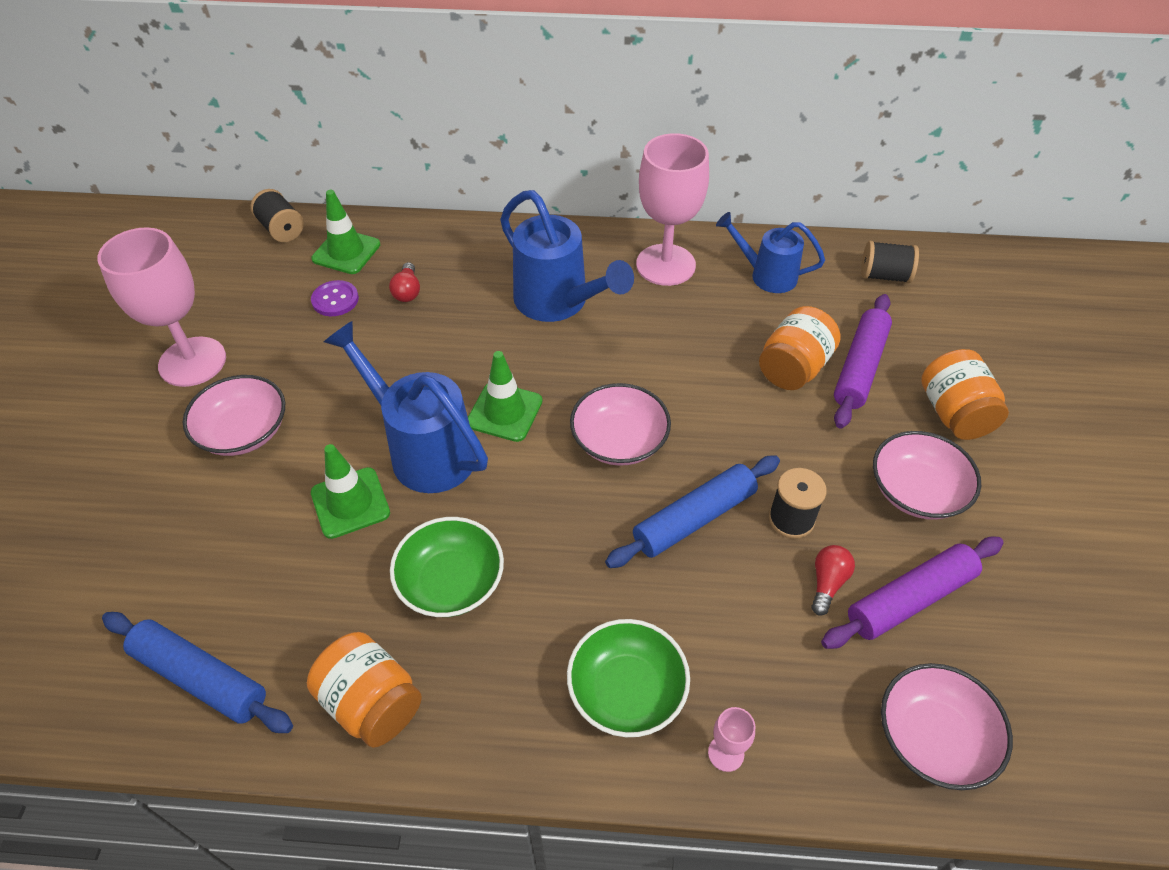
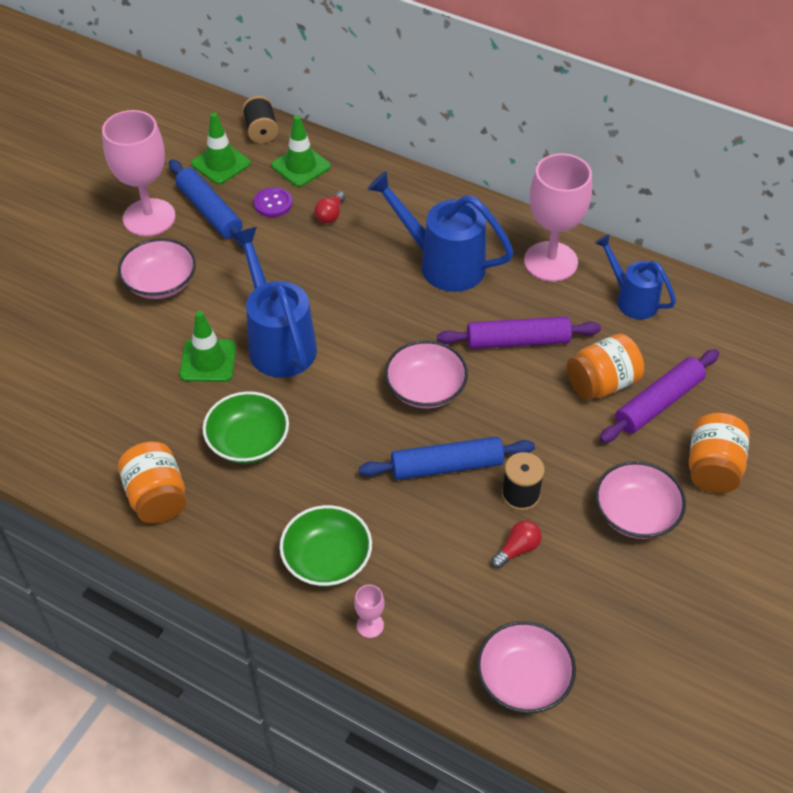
camera: 25 degrees right, 0 degrees up
(200, 678) = (59, 438): blue rolling pin -> blue rolling pin (209, 211)
(504, 412) = (352, 335): green traffic cone -> green traffic cone (221, 164)
(558, 302) = (443, 263): blue watering can -> blue watering can turned 135 degrees clockwise
(884, 276) = (737, 335): black spool -> none
(910, 599) = (573, 585): purple rolling pin -> purple rolling pin (518, 341)

